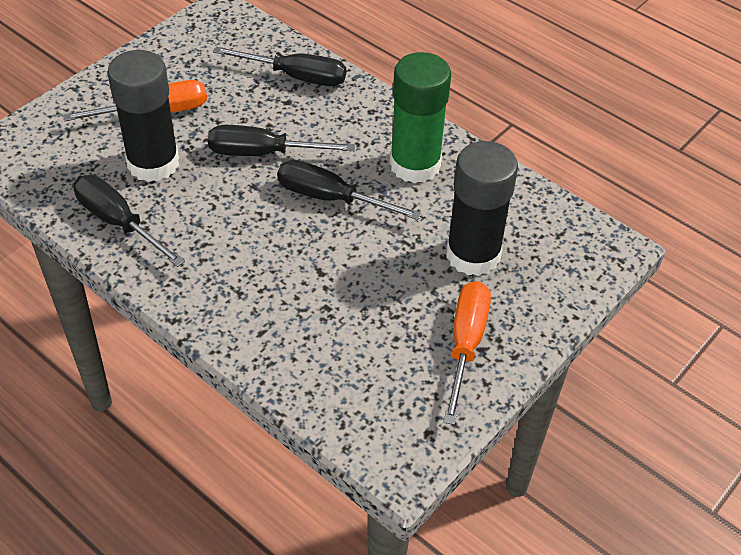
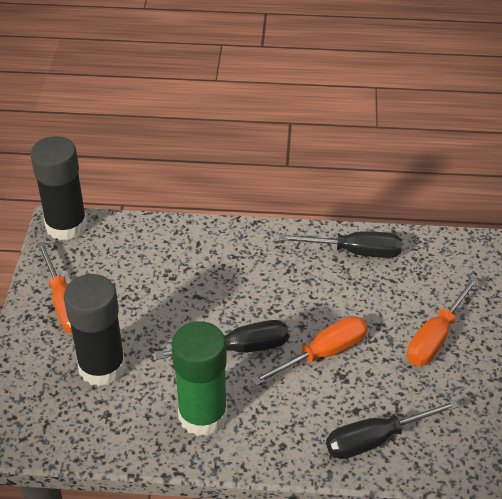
camera: 145 degrees right, 5 degrees down
(153, 163) = (385, 300): black glue stick -> black glue stick (66, 226)
(263, 153) = (323, 354): black screwdriver -> orange screwdriver

